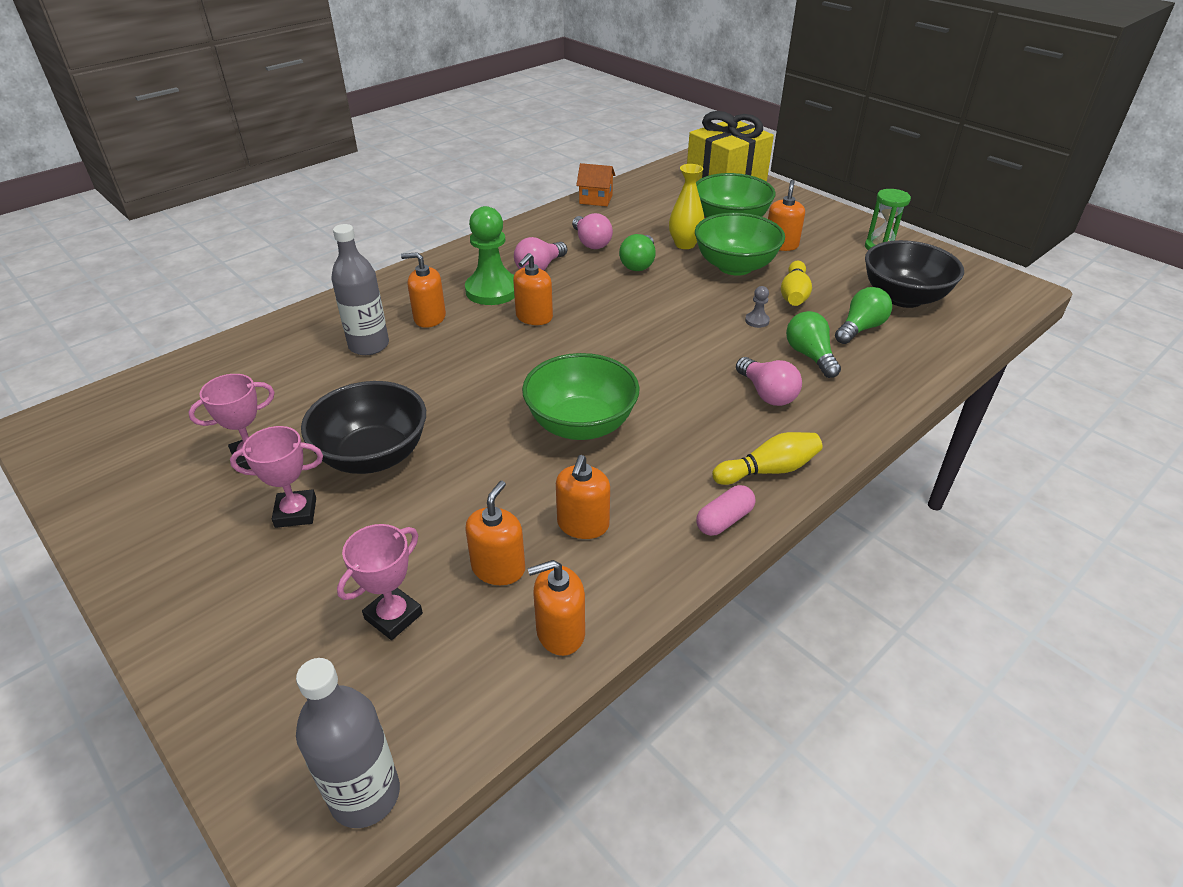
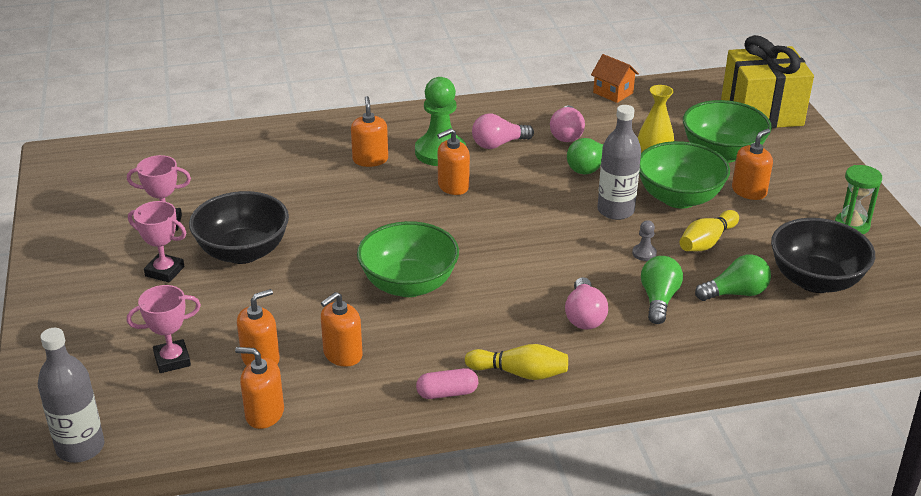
camera: 30 degrees right, 5 degrees down
(369, 345) = (306, 167): grey bottle -> grey bottle (615, 210)
(429, 318) = (370, 160): orange soap dispenser -> orange soap dispenser turned 45 degrees clockwise

